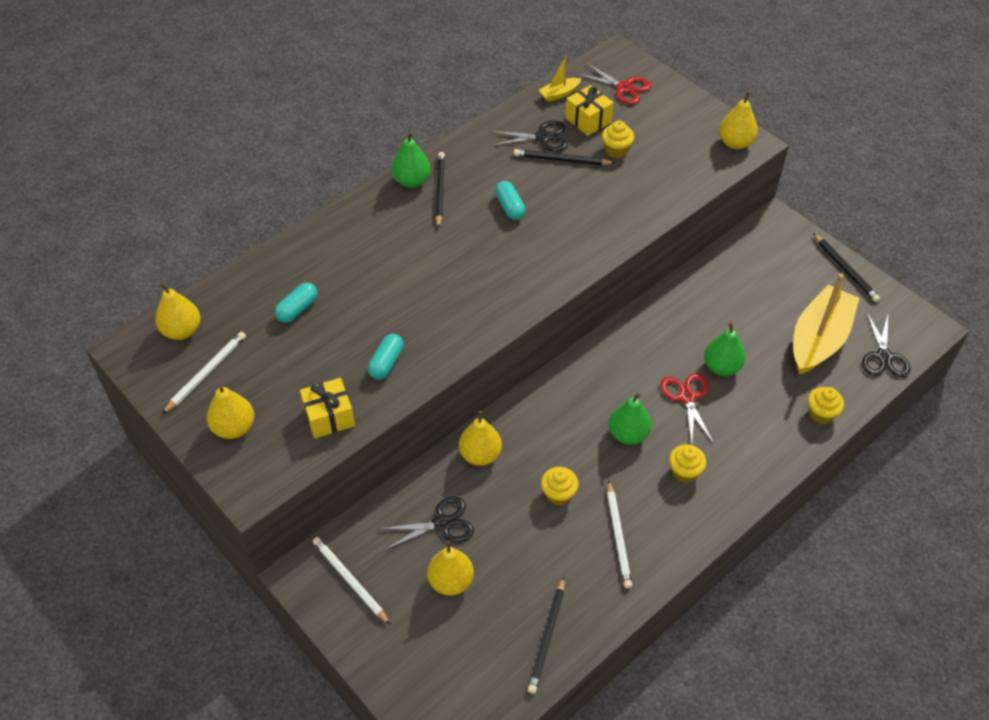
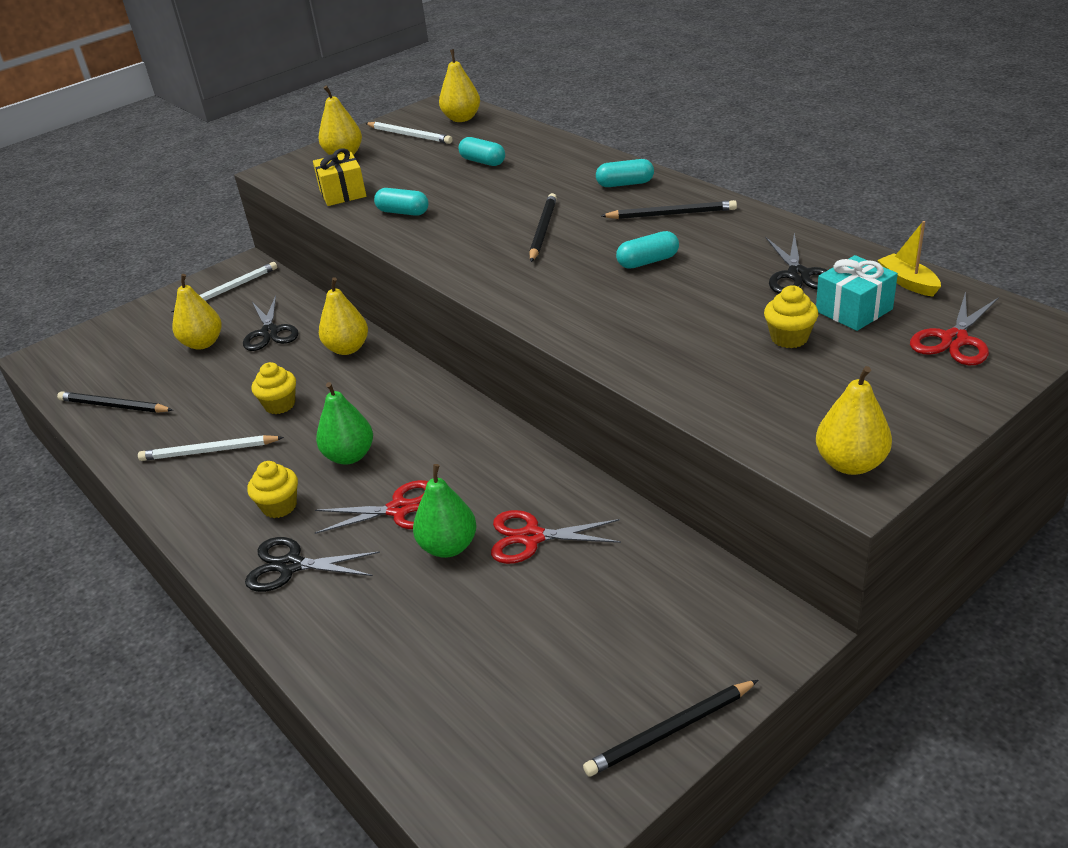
camera: 95 degrees right, 15 degrees down
(379, 214) = (625, 184): none -> turquoise capsule
(412, 181) = (685, 196): green pear -> none
(561, 160) = (753, 293): black pencil -> black pencil (542, 230)
(588, 120) = (853, 310): yellow gift -> turquoise gift
(711, 325) = (532, 537): none -> red scissors
(819, 339) = (496, 672): yellow boat -> none
(821, 414) = (341, 661): yellow cupcake -> none
(883, 357) = (449, 768): black scissors -> black scissors (291, 566)

